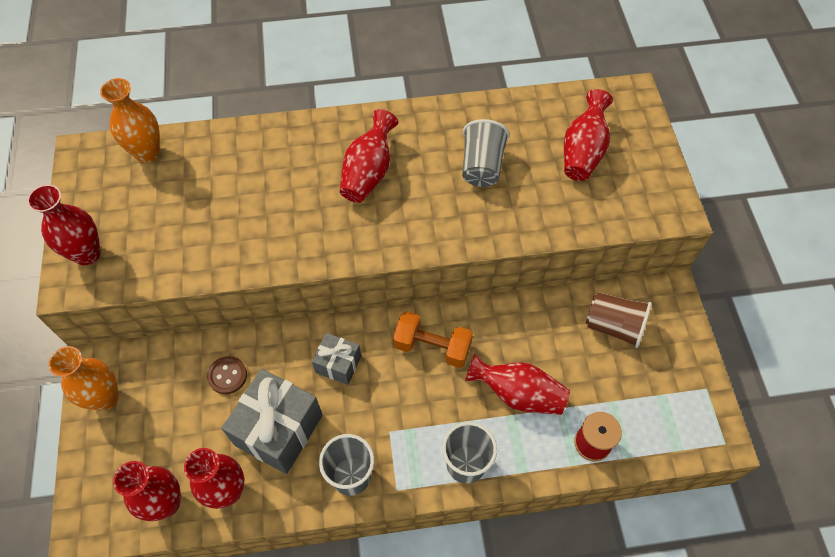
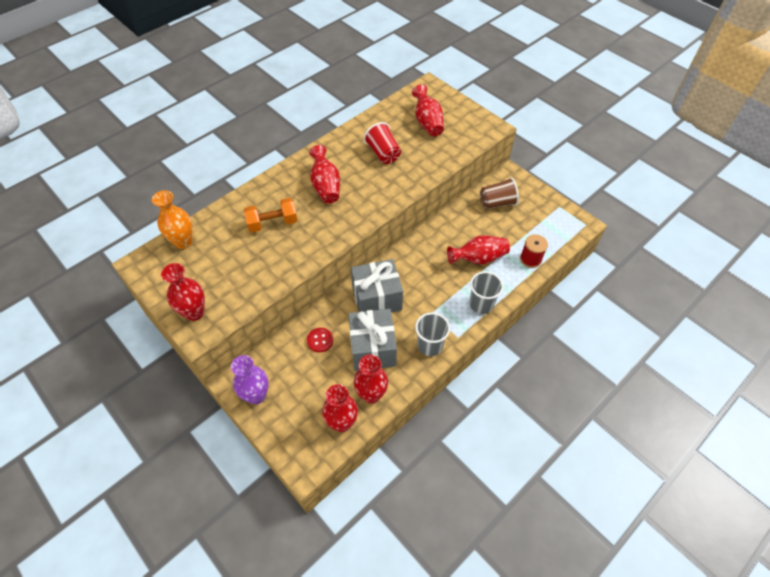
camera: 35 degrees left, 5 degrees down
(105, 398) = (256, 395): orange vase -> purple vase
(227, 375) = (320, 340): brown button -> red button
(338, 364) = (377, 298): grey gift -> grey gift, size x1.81
(432, 347) = (418, 262): orange dumbbell -> orange dumbbell (273, 223)
(482, 166) = (383, 153): grey cup -> red cup

